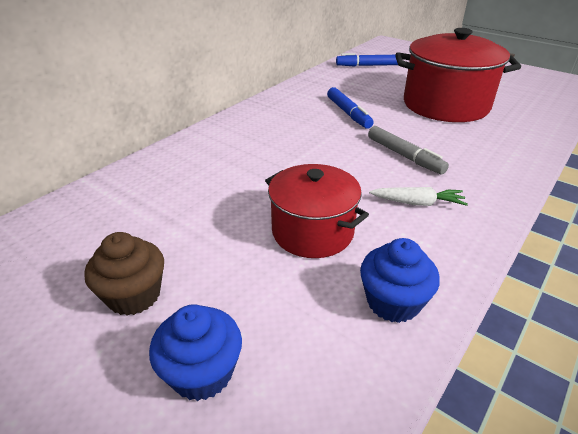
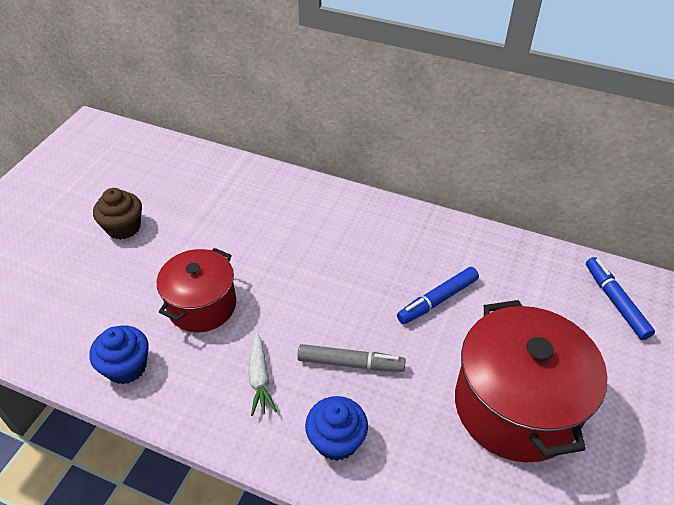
camera: 75 degrees right, 10 degrees up
(202, 372) = (66, 278): blue cupcake -> blue cupcake (336, 440)
(404, 156) = (350, 363): grey marker -> grey marker turned 120 degrees counterclockwise

